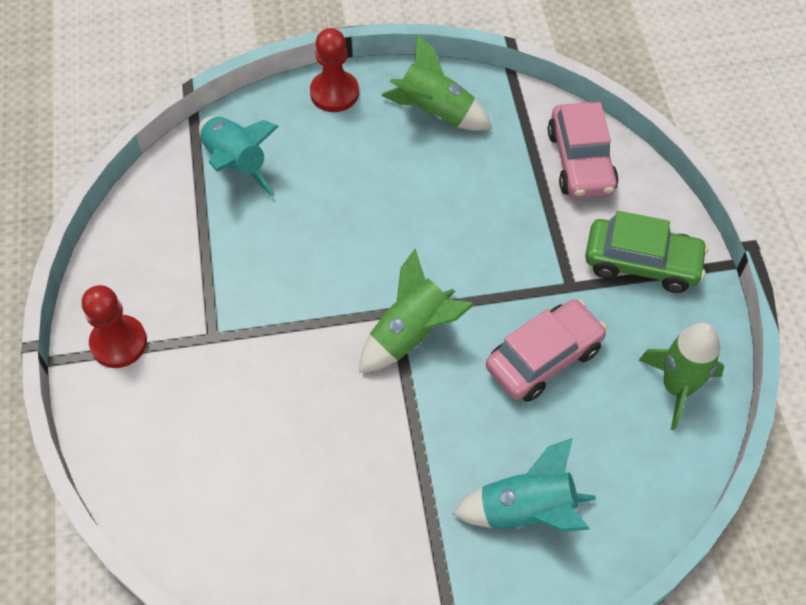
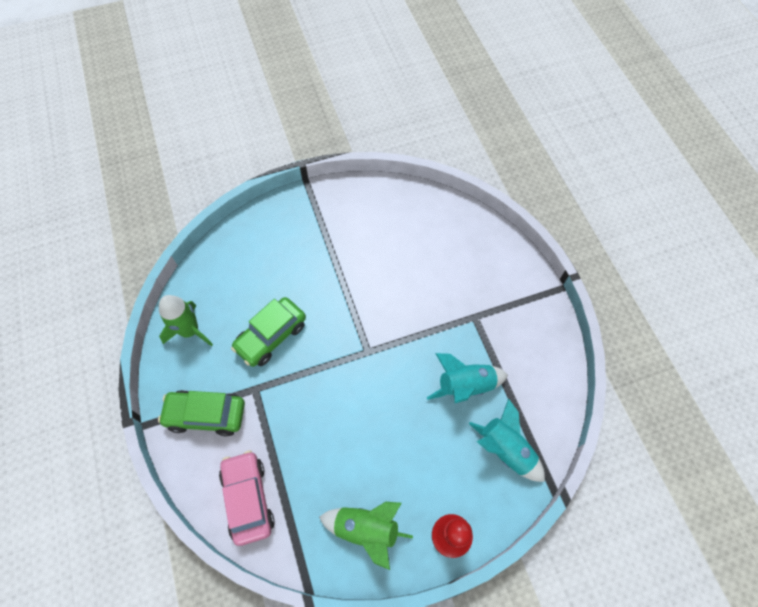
camera: 170 degrees right, 5 degrees up
(119, 343) = (528, 304): red pawn -> none
(411, 334) = (354, 338): green rocket -> none
(525, 511) = (278, 249): turquoise rocket -> turquoise rocket (465, 386)
(544, 358) = (271, 336): pink car -> green car

